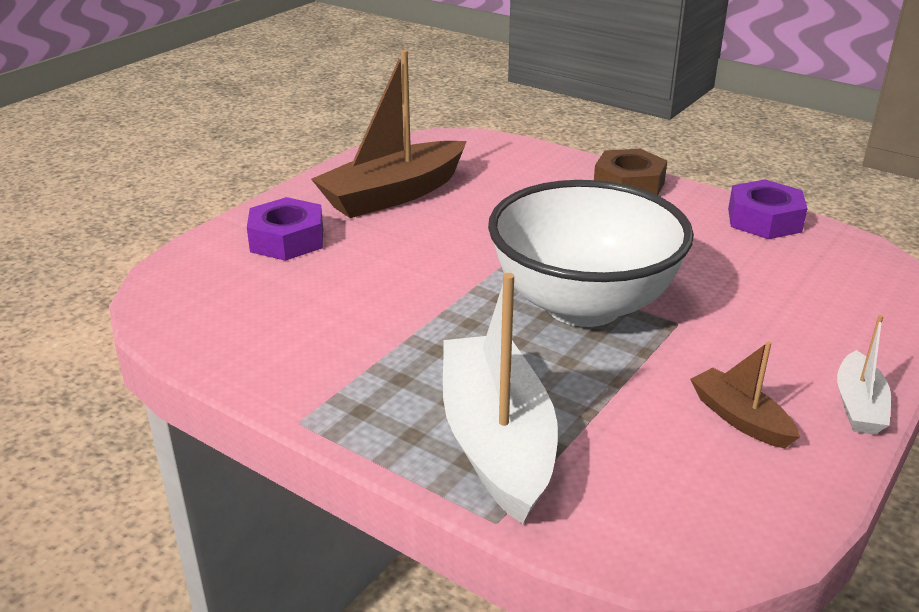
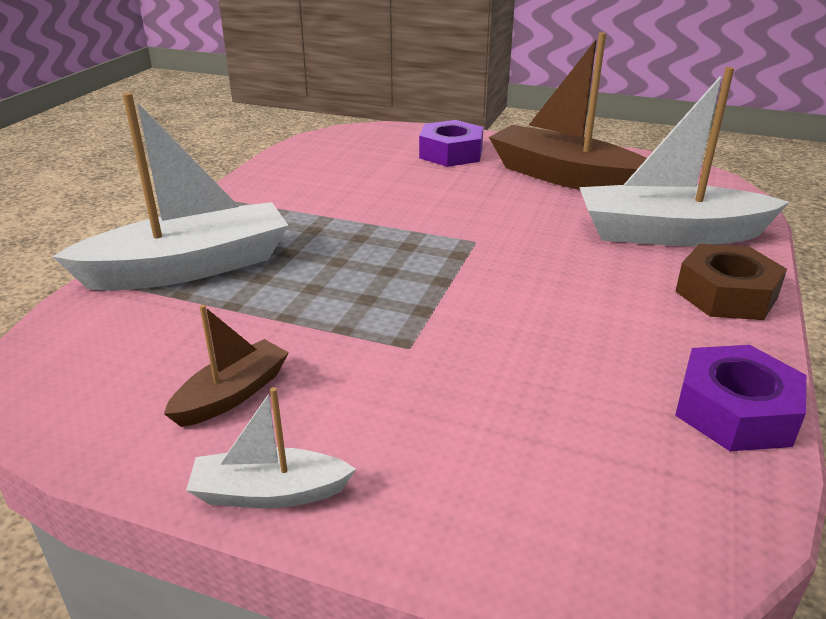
camera: 75 degrees right, 0 degrees up
(530, 180) = (669, 234): none -> white boat
(583, 305) = (417, 287): white bowl -> none

